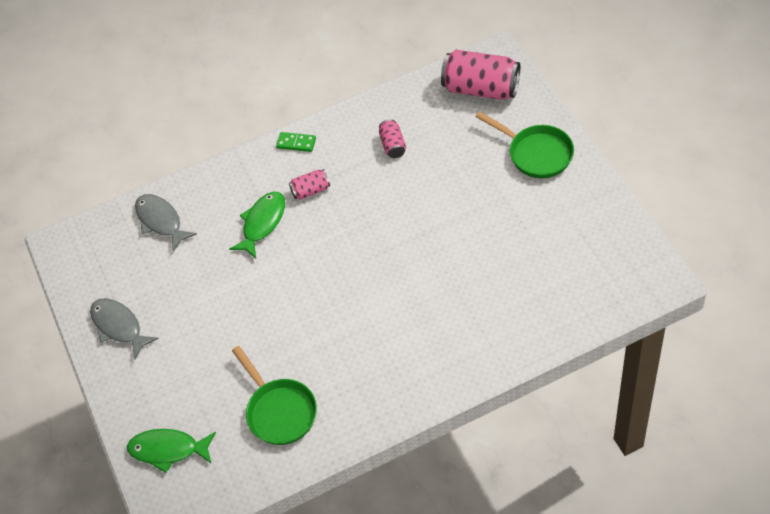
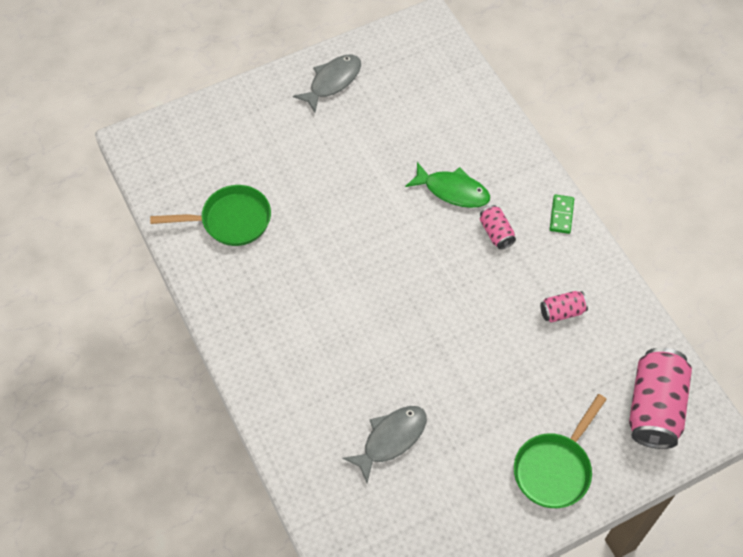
camera: 80 degrees right, 5 degrees up
(161, 221) = (455, 102): grey fish -> grey fish (391, 439)
(168, 450) = (198, 134): green fish -> none
(279, 411) = (230, 220): green pan -> green pan turned 150 degrees counterclockwise

